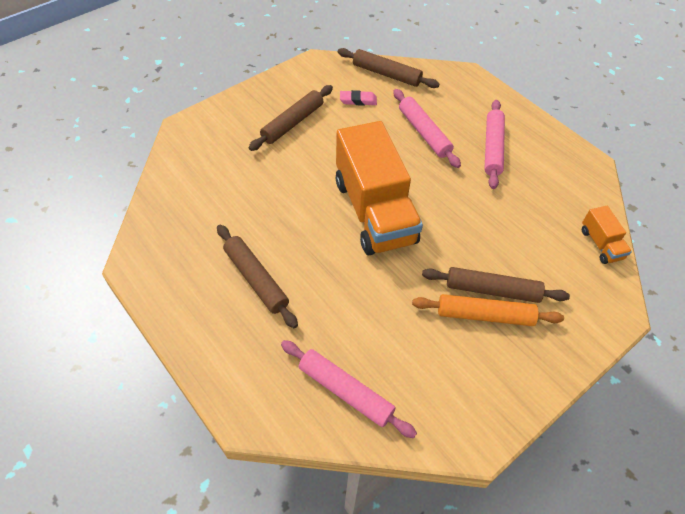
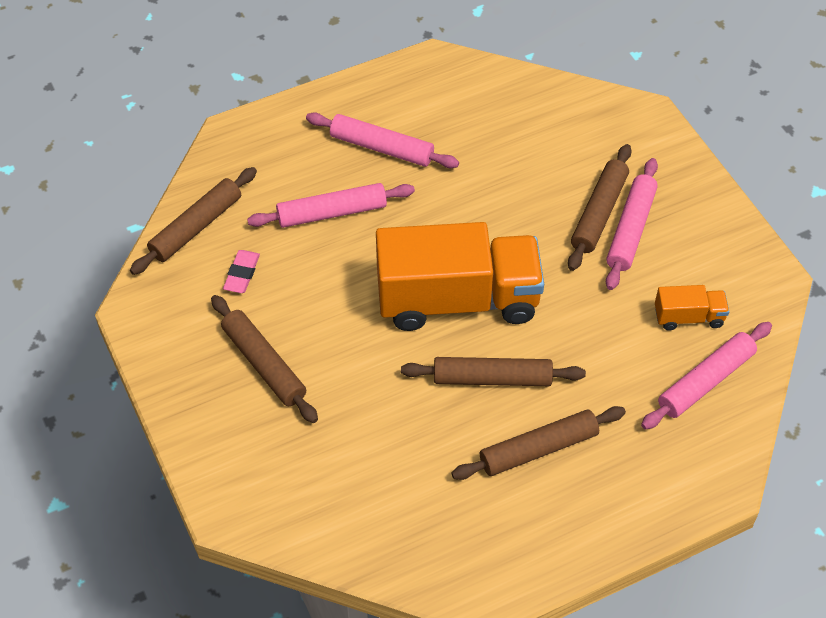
camera: 75 degrees left, 0 degrees up
(311, 242) = (492, 378): none -> brown rolling pin
(484, 315) = (630, 230): orange rolling pin -> pink rolling pin
(601, 244) = (556, 96): orange truck -> orange truck (688, 317)

